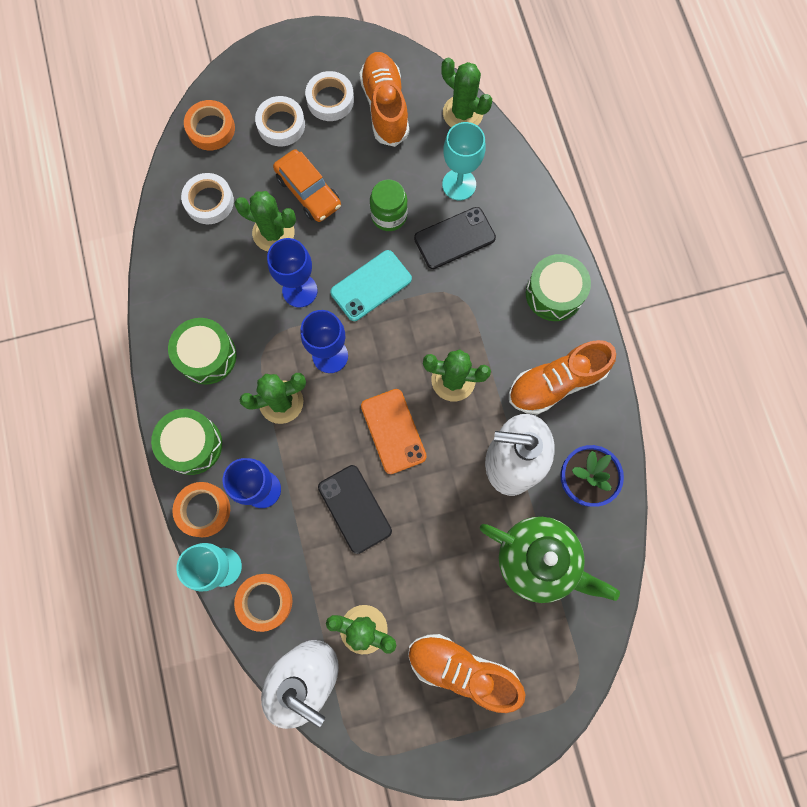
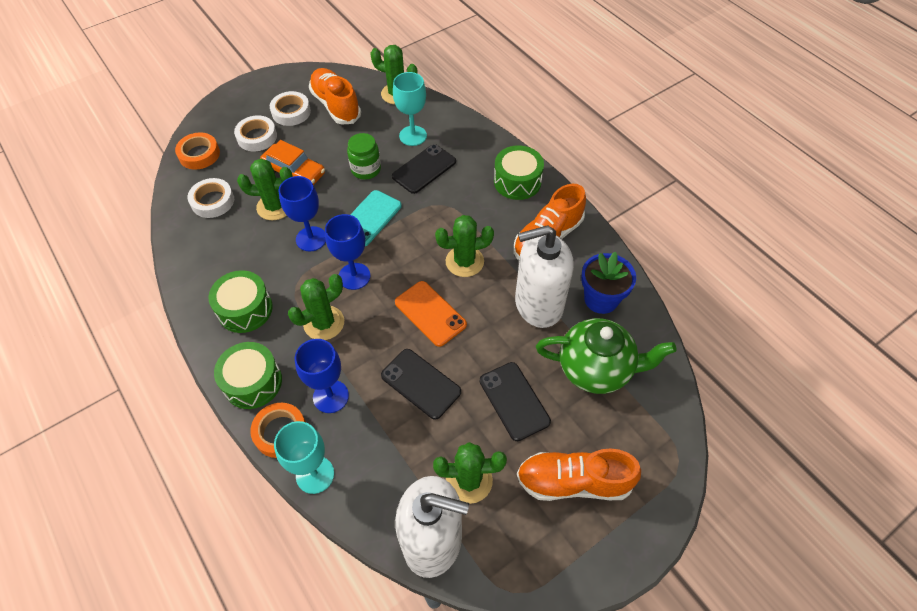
camera: 20 degrees left, 20 degrees down
(264, 601) = (366, 491): orange tape -> none
(440, 563) = (514, 401): none -> black phone

